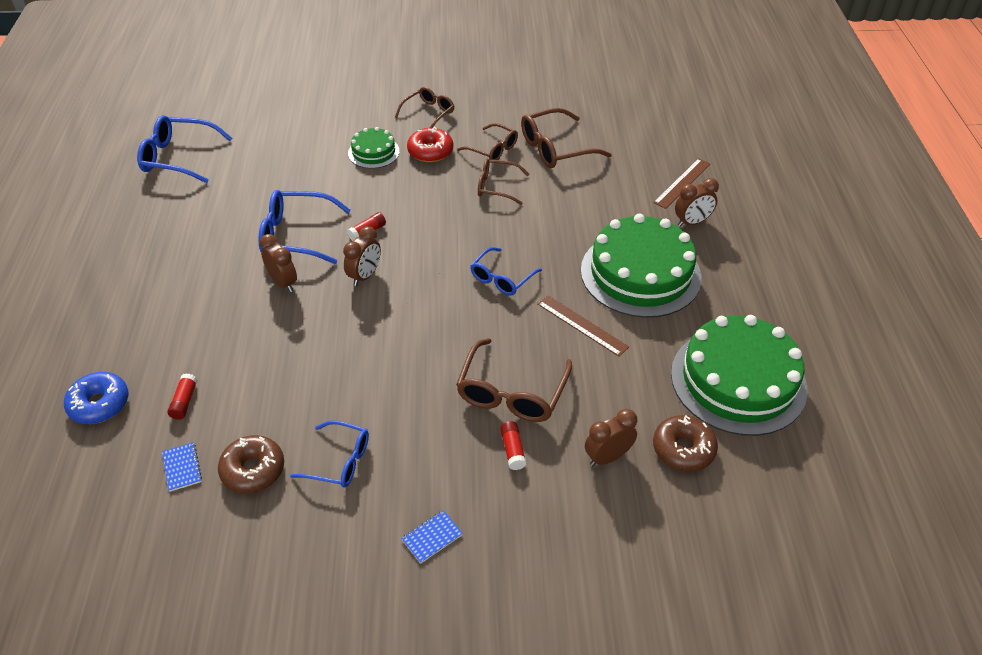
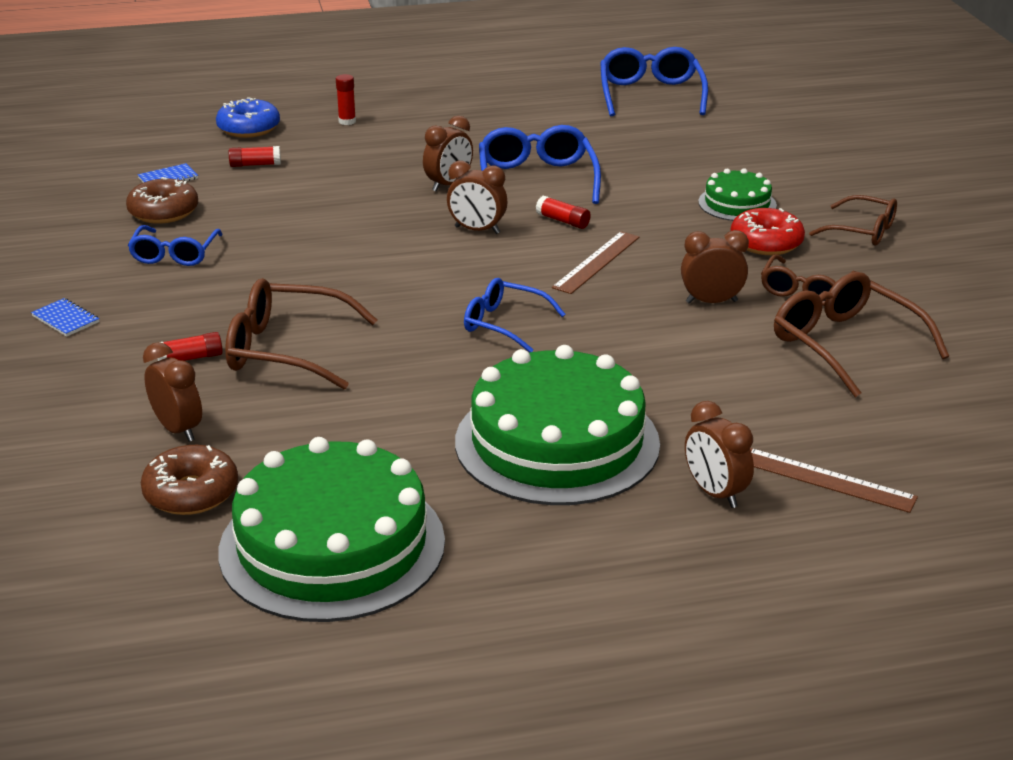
camera: 80 degrees right, 15 degrees down
(125, 333) = (347, 121): none -> red glue stick
(496, 187) = (711, 302): brown glasses -> brown clock
(582, 325) = (424, 395): brown ruler -> brown ruler (596, 262)

